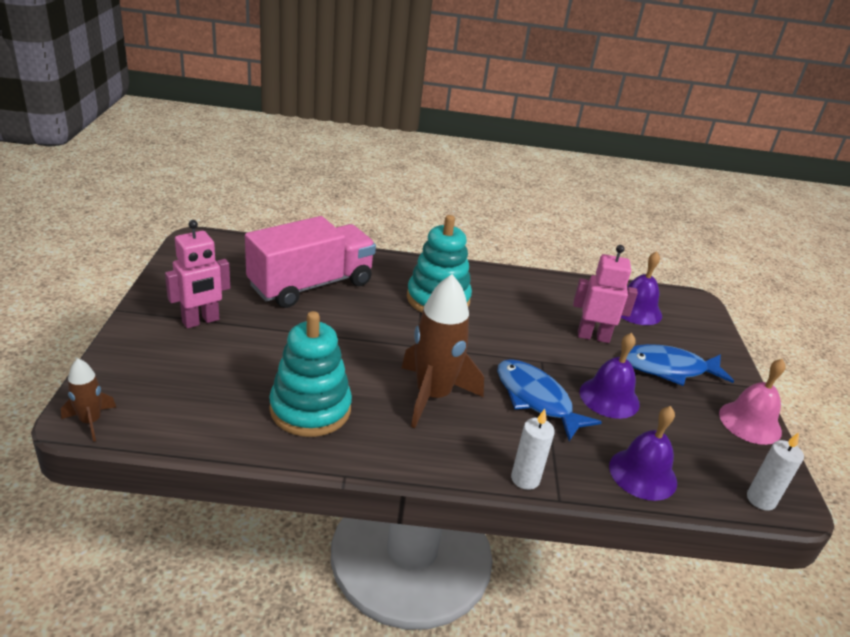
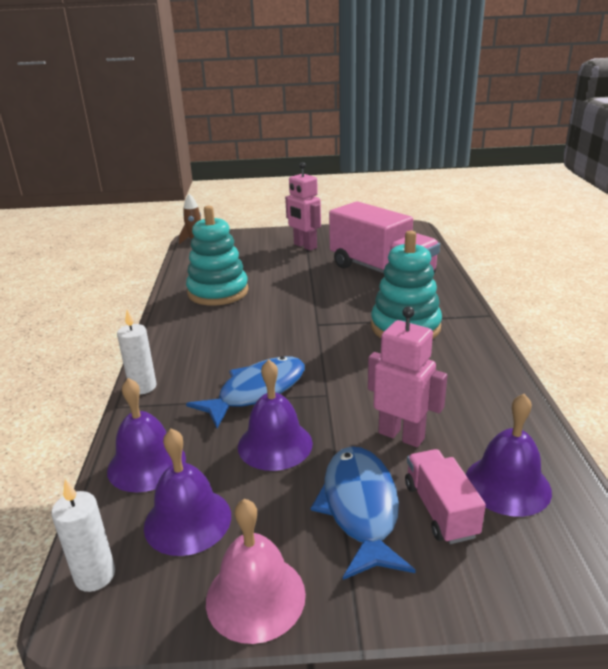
camera: 90 degrees right, 5 degrees down
(433, 396) = (246, 336): brown rocket -> none
(593, 336) = (401, 435): pink robot -> pink robot turned 60 degrees counterclockwise
(663, 339) = (440, 510): none -> pink truck
(698, 450) = (187, 520): none -> purple bell

